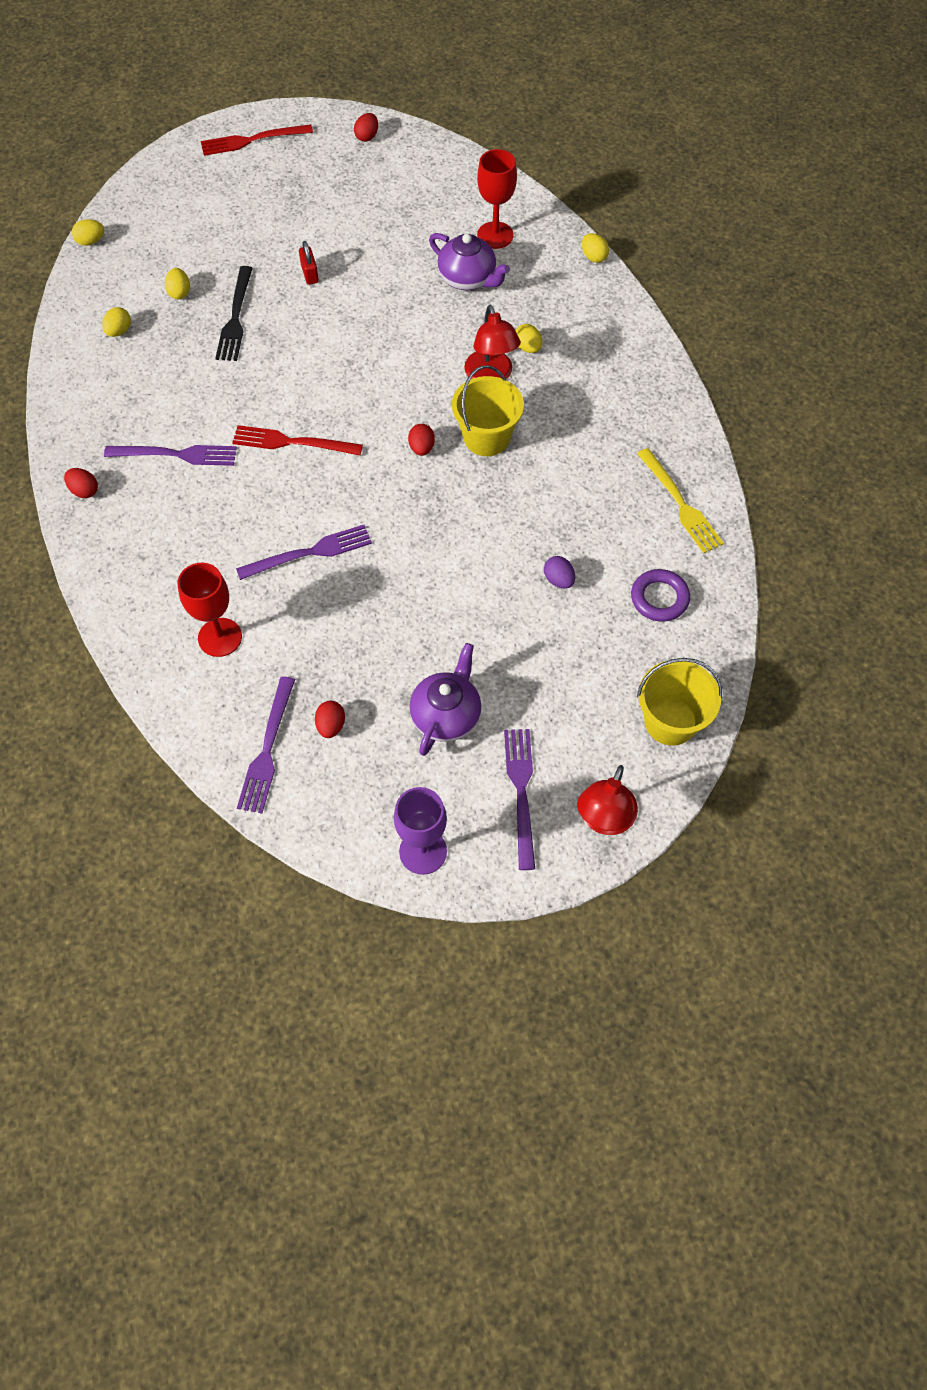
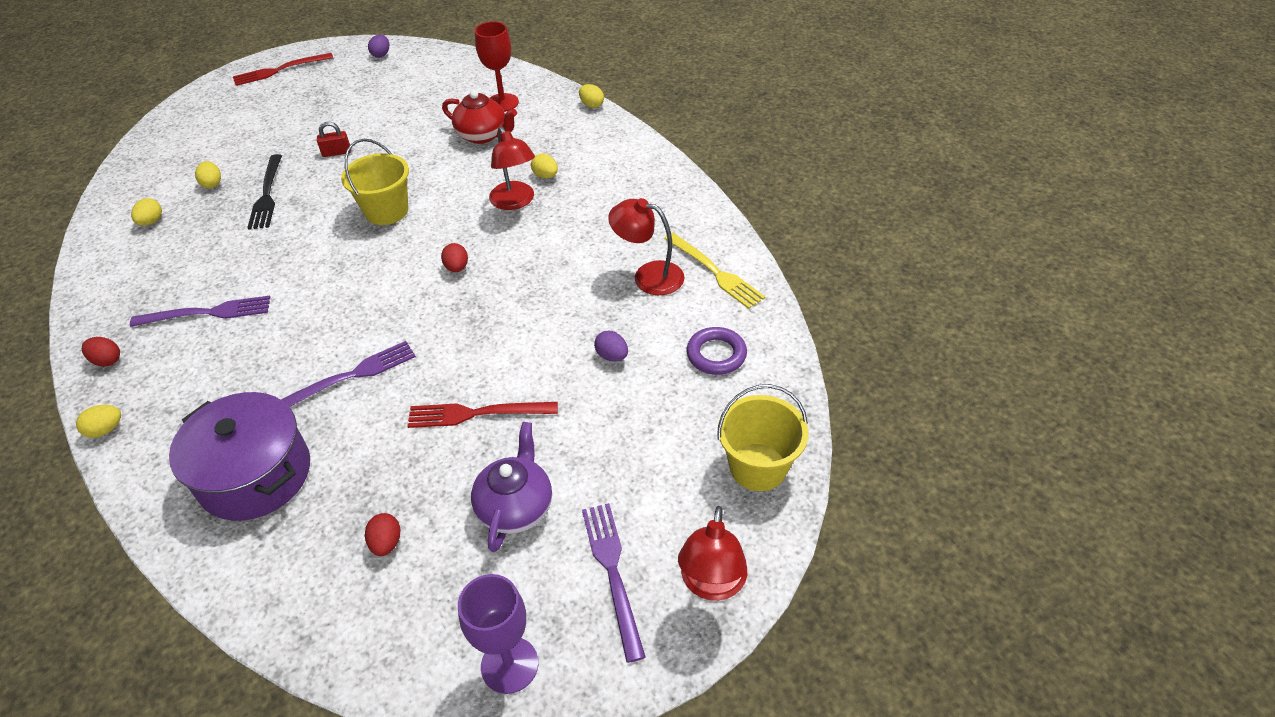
camera: 10 degrees left, 15 degrees down
(91, 241) = (127, 159): yellow egg -> yellow egg (106, 430)
(220, 637) = (255, 475): red goblet -> purple pot
(267, 749) = (313, 584): purple fork -> none
(292, 442) = (327, 283): red fork -> red fork (476, 413)
(310, 274) = (336, 152): red padlock -> red padlock turned 75 degrees counterclockwise
(367, 137) = (381, 55): red egg -> purple egg
(468, 279) = (483, 135): purple teapot -> red teapot
(486, 437) = (519, 249): yellow bucket -> yellow bucket (386, 211)
(612, 495) = (648, 276): none -> red lamp

